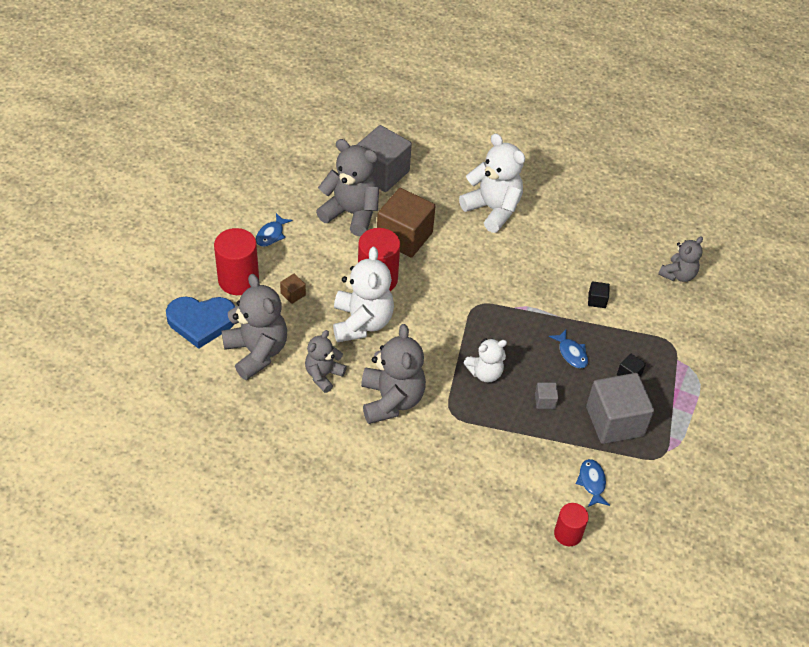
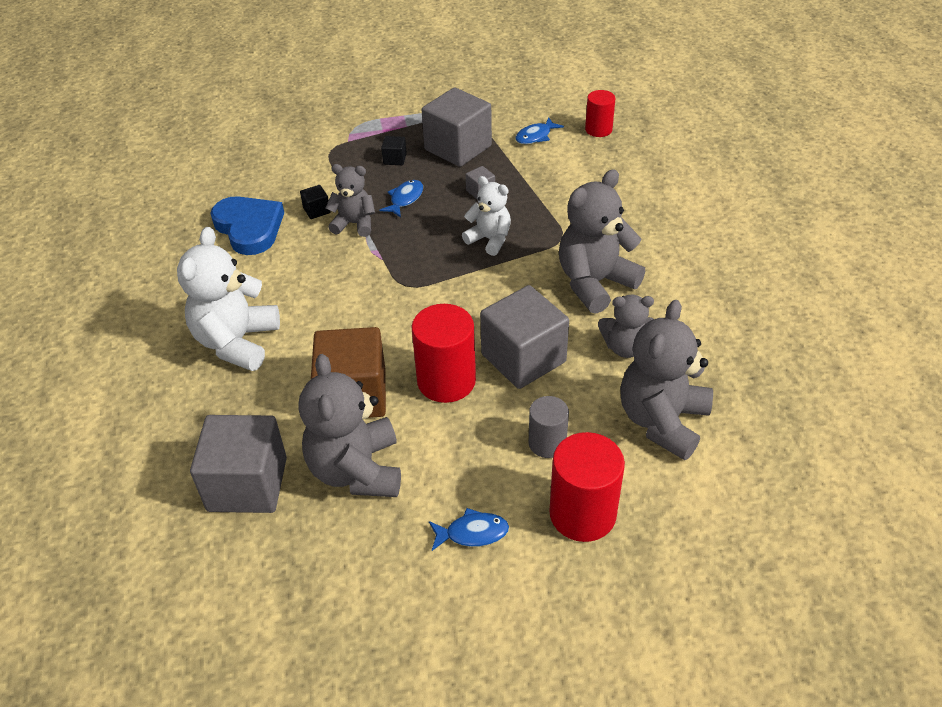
camera: 120 degrees left, 5 degrees down
(201, 322) = (683, 505): blue heart -> blue heart (249, 228)
(293, 294) = (547, 443): brown cube -> grey cylinder
(361, 322) = (523, 358): white teddy bear -> grey cube
(678, 275) = (231, 176): grey teddy bear -> grey teddy bear (354, 224)

